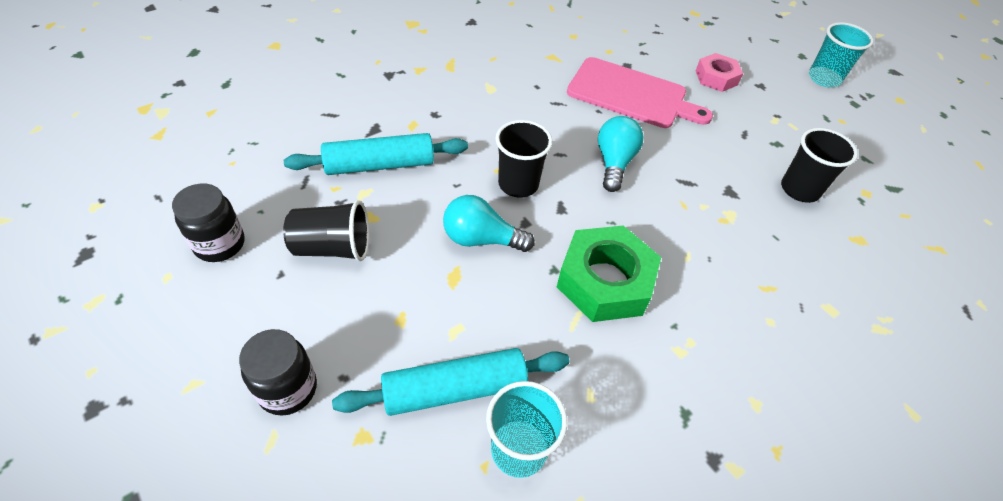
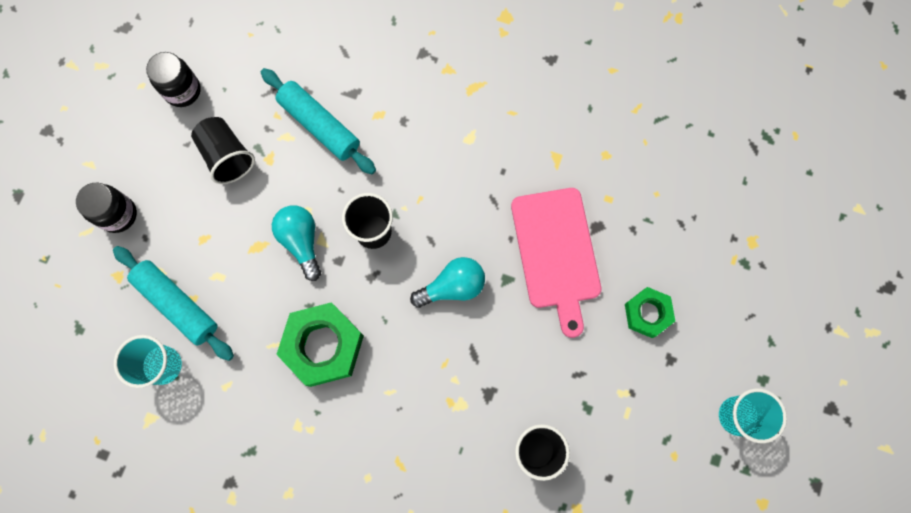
camera: 60 degrees right, 25 degrees up
(716, 78) = (647, 313): pink nut -> green nut

